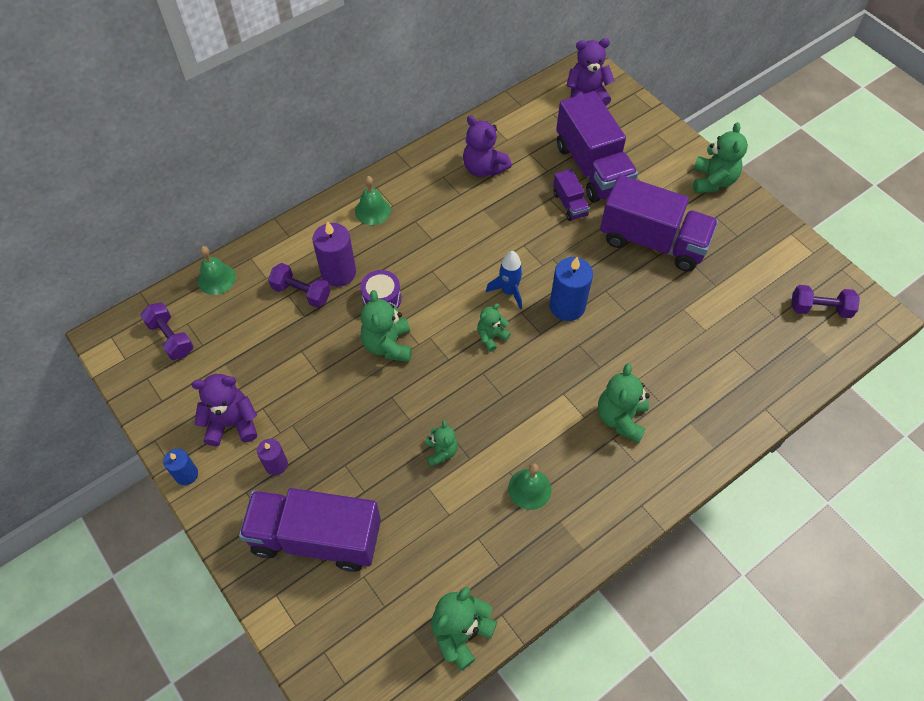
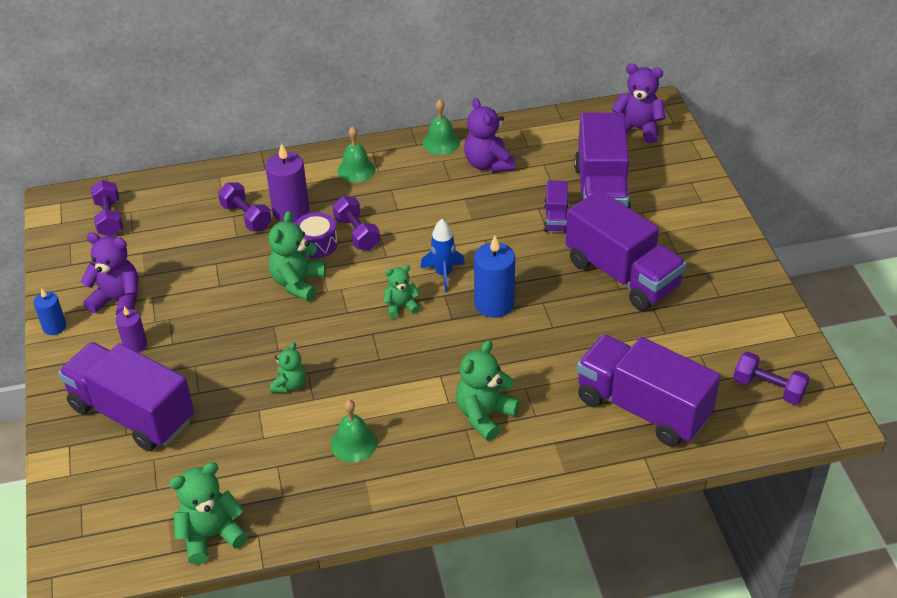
camera: 25 degrees right, 15 degrees down
(216, 279) = (178, 184): green bell -> green bell (441, 142)
(411, 276) = (357, 234): none -> purple dumbbell
(712, 181) = (725, 240): green teddy bear -> none
(738, 363) = (642, 408): none -> purple truck

